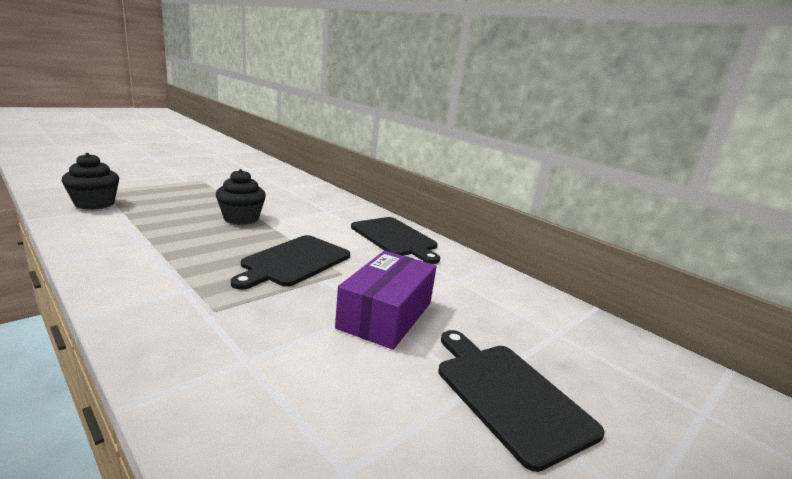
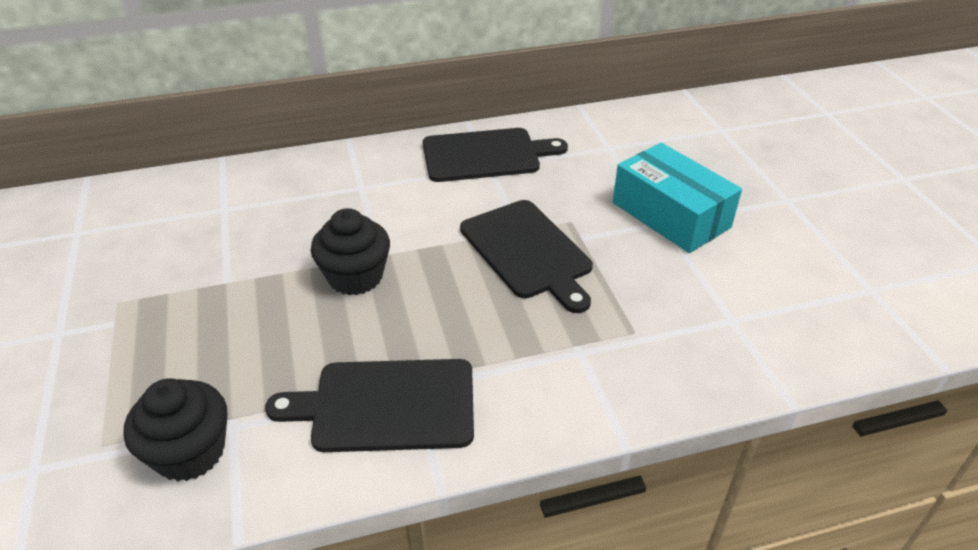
camera: 60 degrees left, 20 degrees up
(385, 315) = (670, 215): purple box -> turquoise box
(509, 395) = (800, 188): black cutting board -> black cutting board (386, 405)

